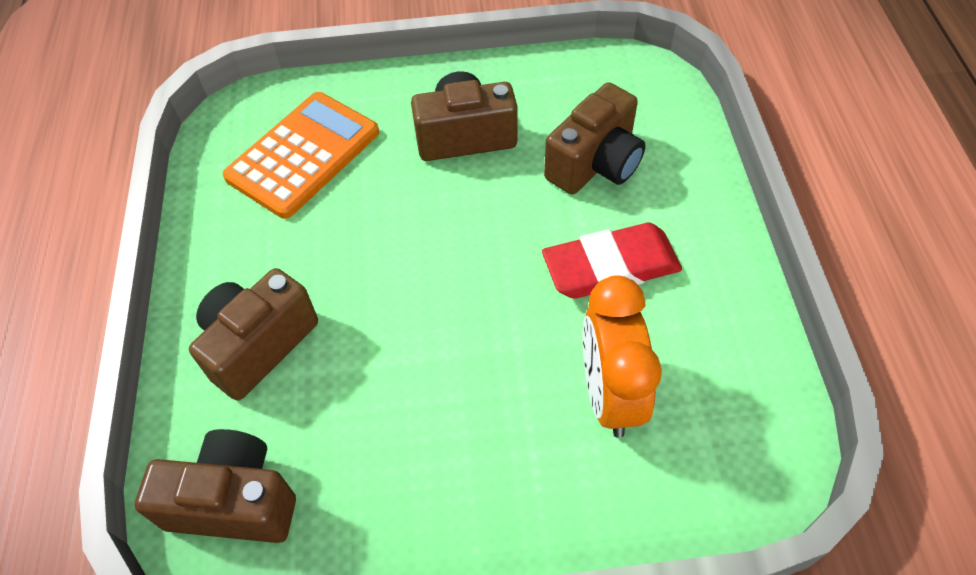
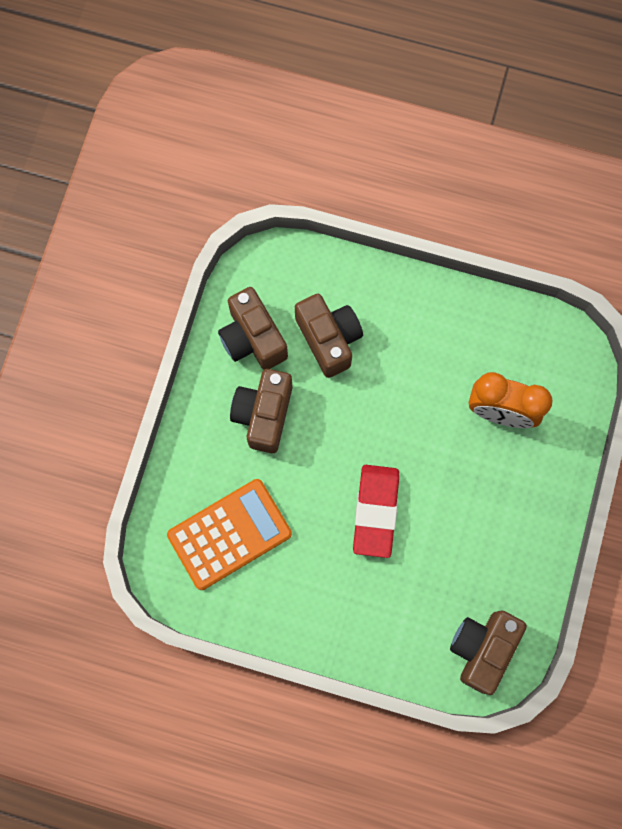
camera: 70 degrees left, 20 degrees up
(258, 345) = (381, 608): brown camera -> brown camera (253, 338)
(303, 155) = (229, 534): orange calculator -> orange calculator turned 90 degrees clockwise
(611, 266) = (415, 369): red eraser -> red eraser (375, 511)

